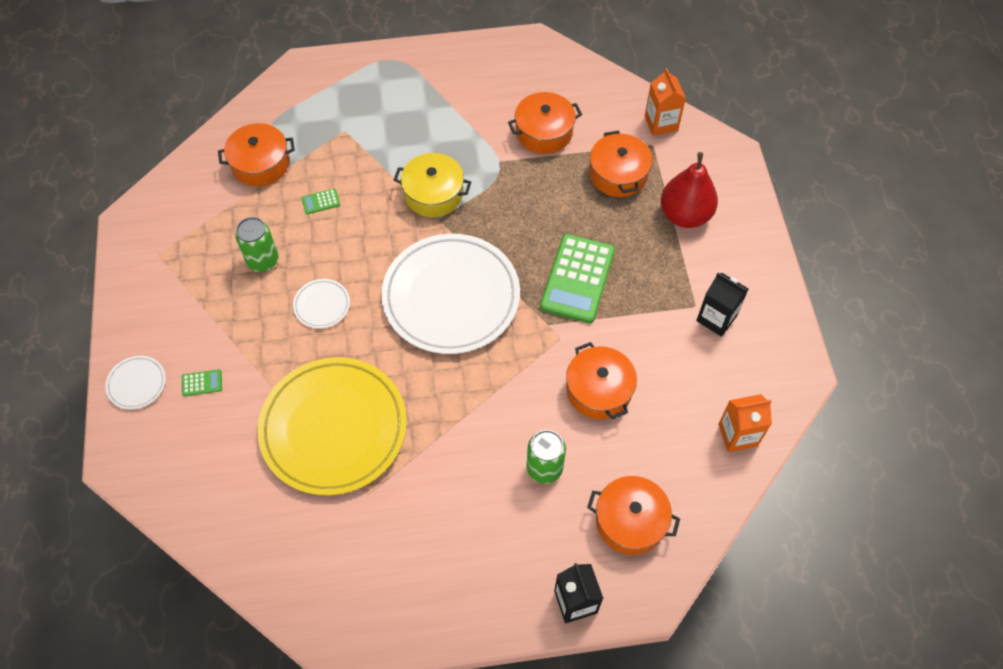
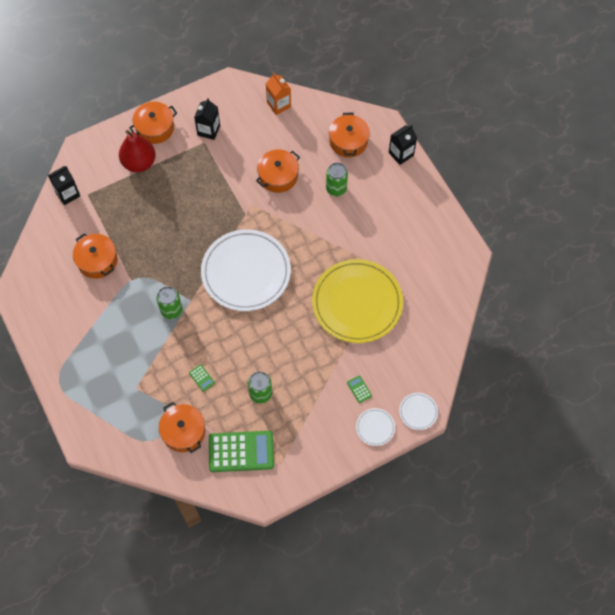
camera: 110 degrees left, 5 degrees up
(322, 305) = (279, 343): white plate -> white plate (418, 412)
(433, 194) = (171, 310): yellow pot -> green can
(577, 279) = (207, 207): green calculator -> green calculator (241, 451)
(618, 174) = (119, 207): orange pot -> orange pot (155, 128)
(661, 123) = (67, 194): orange carton -> black carton

